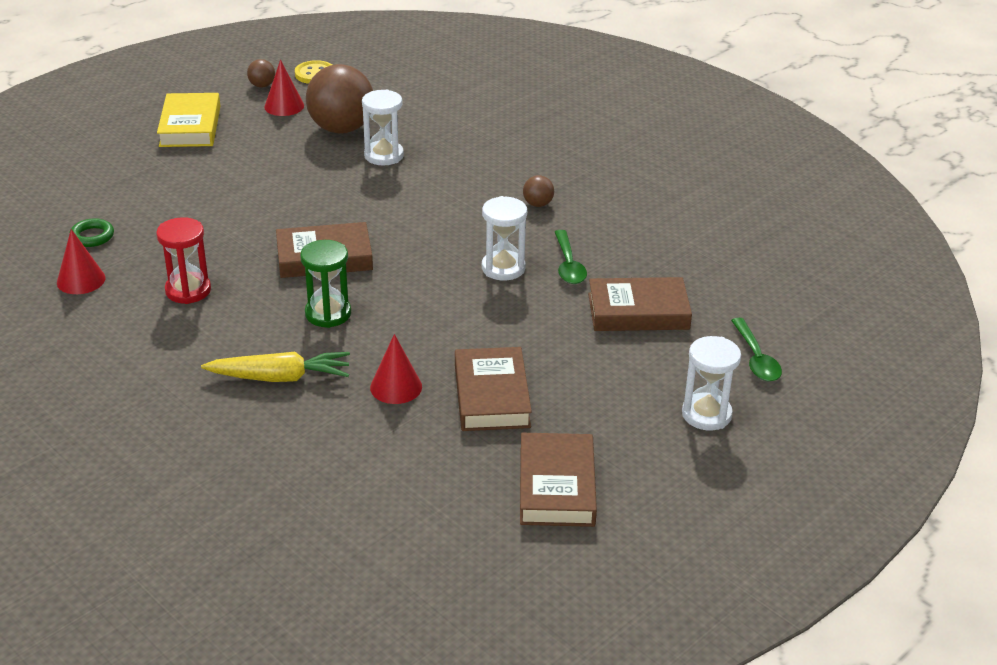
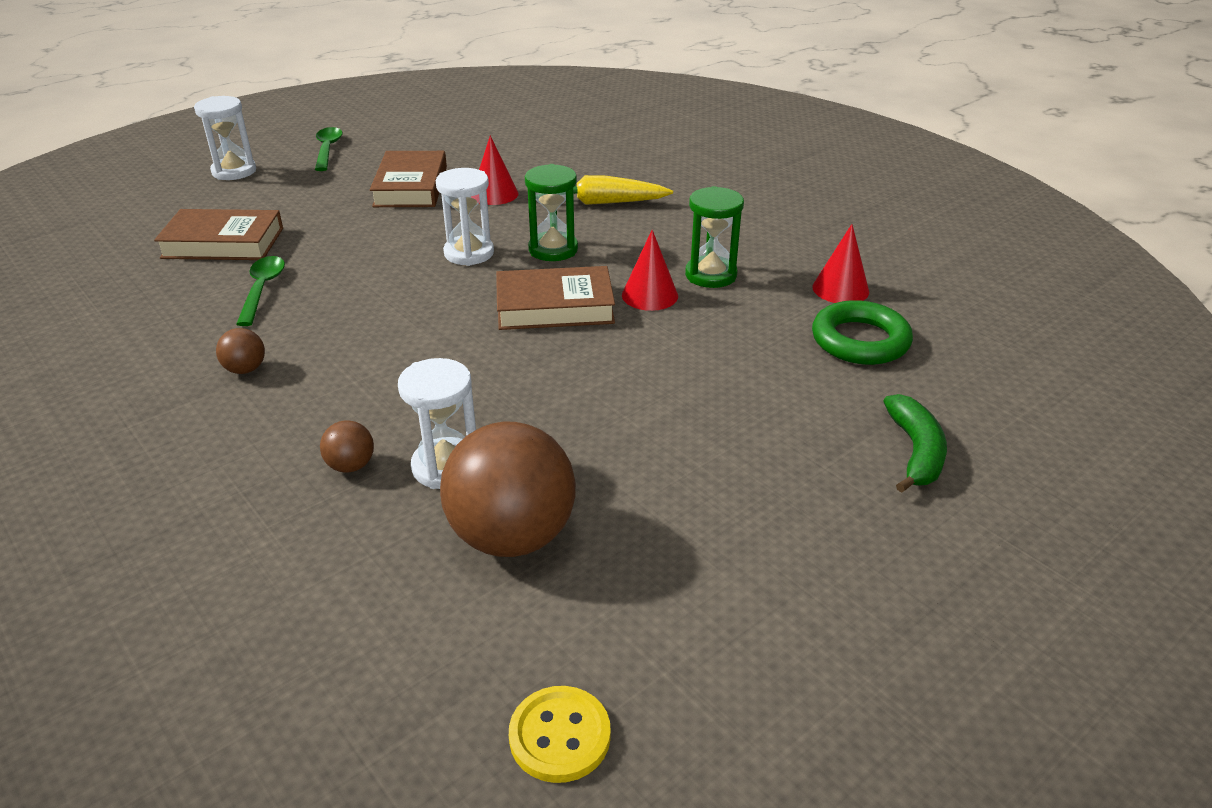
camera: 175 degrees left, 0 degrees up
(92, 236) = (860, 340): green ring -> green ring, size x1.69
(101, 169) = (915, 452): none -> green banana
(188, 290) = (710, 275): red hourglass -> green hourglass
(190, 126) = (805, 553): yellow book -> none
(262, 85) = (685, 690): brown ball -> brown ball (351, 466)
(284, 106) = (627, 610): red cone -> red cone (650, 295)
(503, 268) = (342, 288): white hourglass -> white hourglass (469, 253)
(557, 486) = (387, 140): brown book -> none
(756, 358) = (146, 204): green spoon -> green spoon (328, 150)

